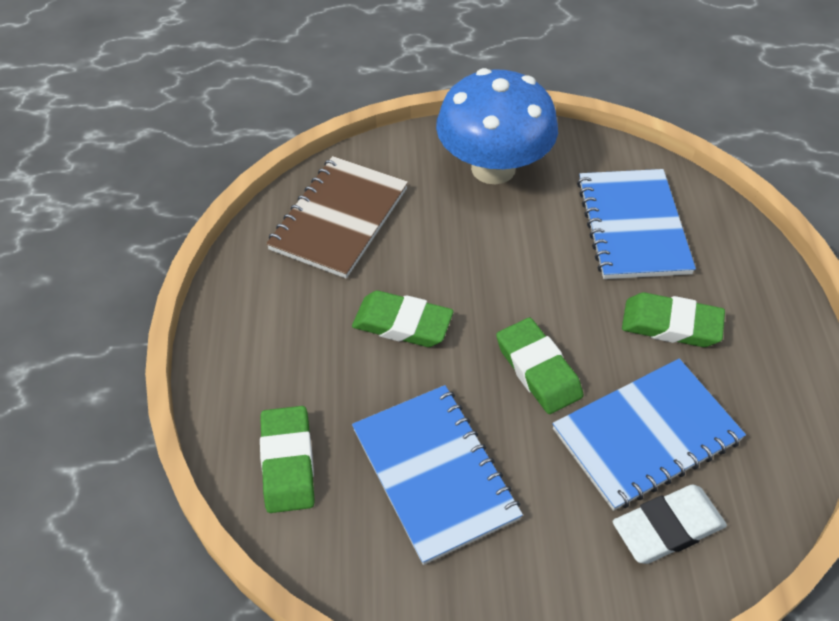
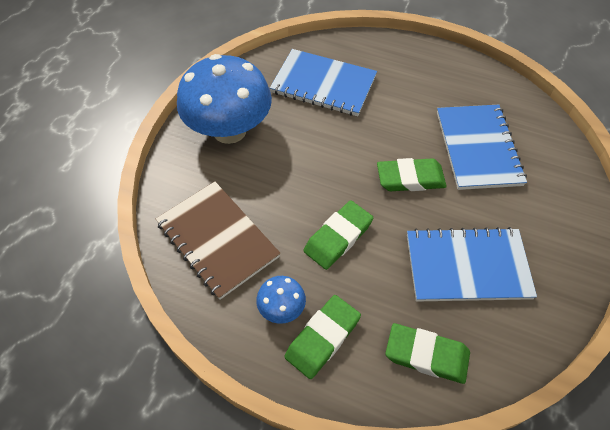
camera: 65 degrees left, 5 degrees up
(283, 305) = (281, 309): none -> blue mushroom
(667, 527) = (540, 166): white eraser -> none
(671, 325) = (406, 102): green eraser -> green eraser (322, 338)

